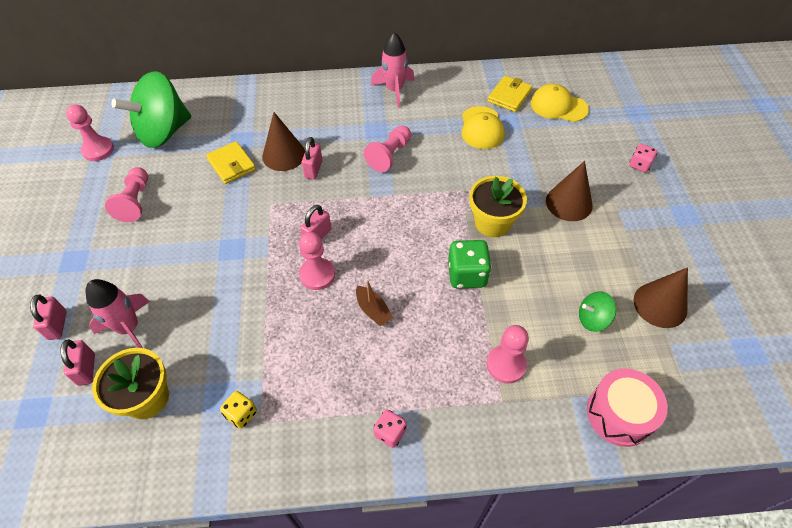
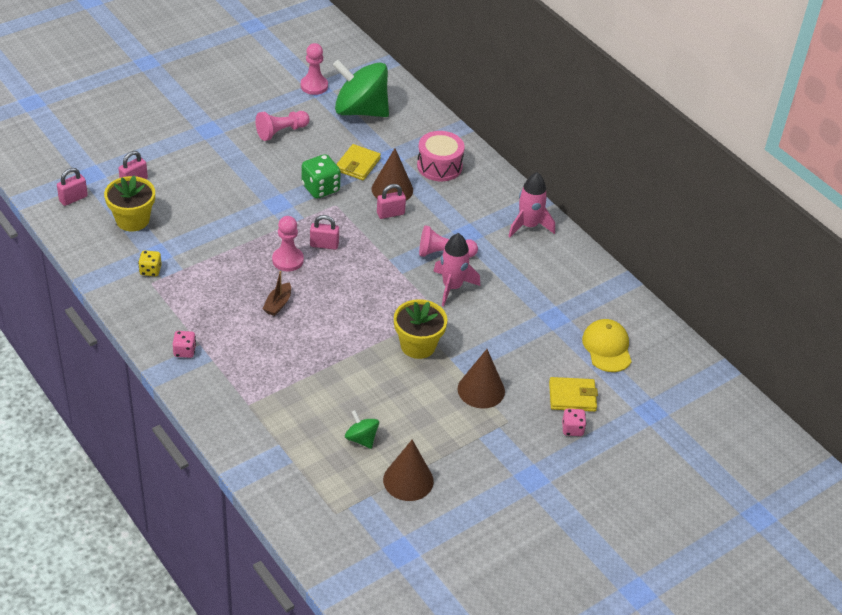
camera: 55 degrees right, 10 degrees down
(57, 325) = (155, 150): pink padlock -> pink padlock (73, 198)
(129, 328) = (176, 185): pink rocket -> pink rocket (452, 287)
(467, 275) = (350, 347): green dice -> green dice (320, 188)
(481, 128) = (529, 302): yellow cap -> none
(506, 365) = (281, 397): pink pawn -> none
(509, 96) = (590, 307): yellow wallet -> yellow wallet (572, 396)
(619, 414) = (282, 477): pink drum -> pink drum (439, 166)

